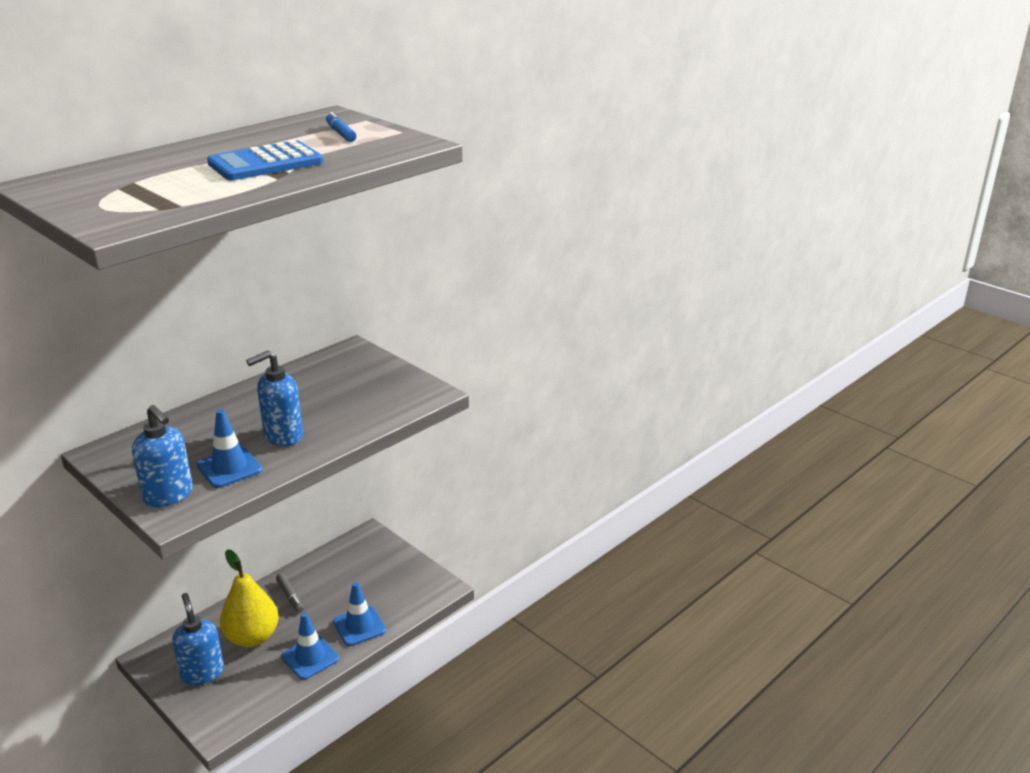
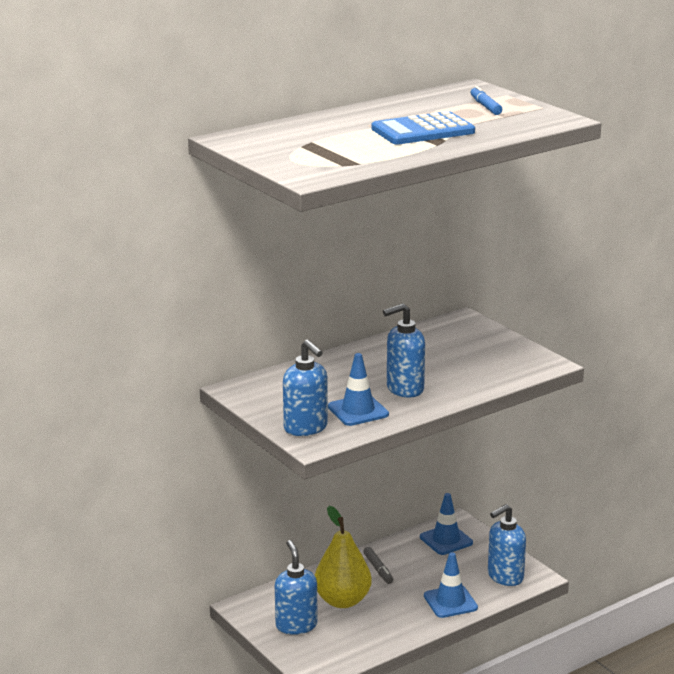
camera: 10 degrees right, 5 degrees down
(310, 658) = (401, 623): blue traffic cone -> blue traffic cone (446, 540)
(413, 591) = (505, 577): none -> blue soap dispenser

